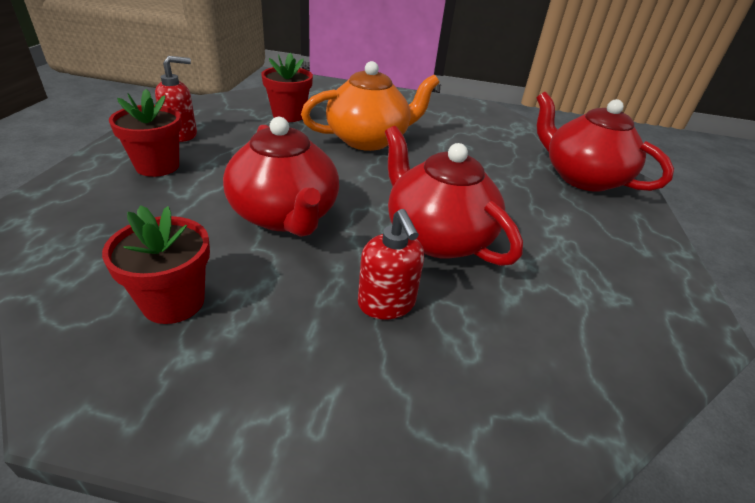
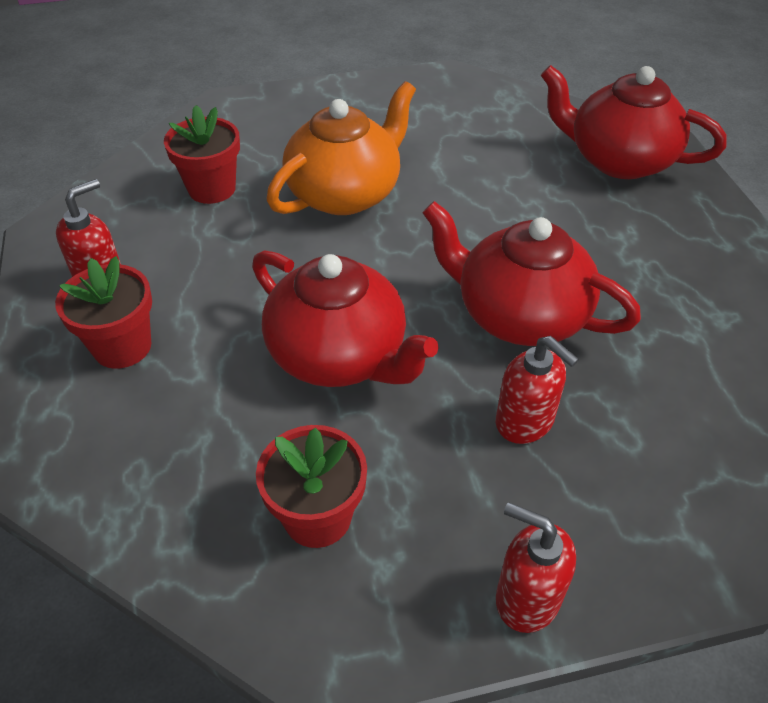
camera: 20 degrees left, 10 degrees up
(278, 436) = (526, 598): none -> red soap dispenser

